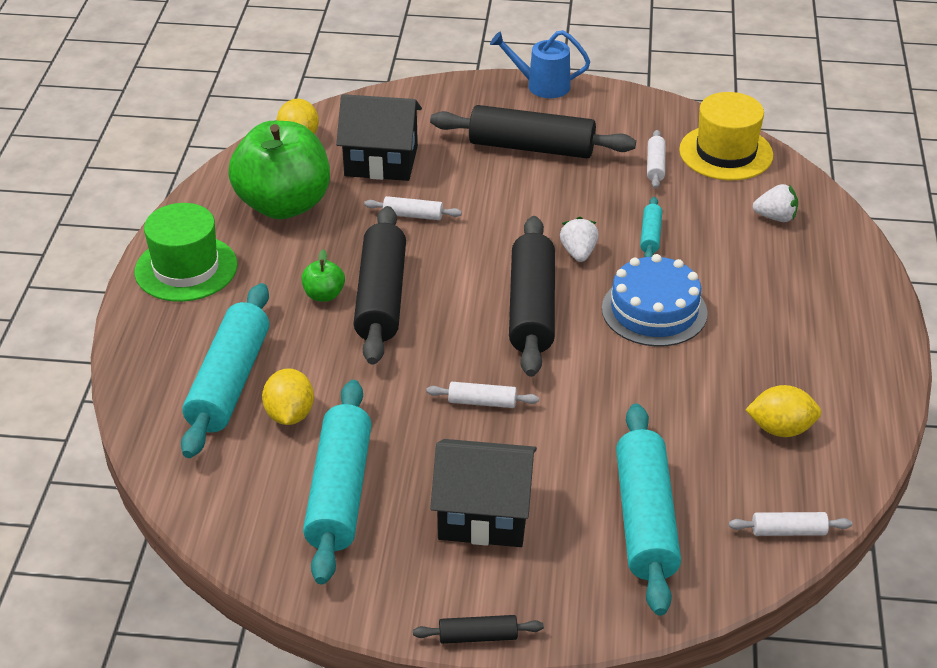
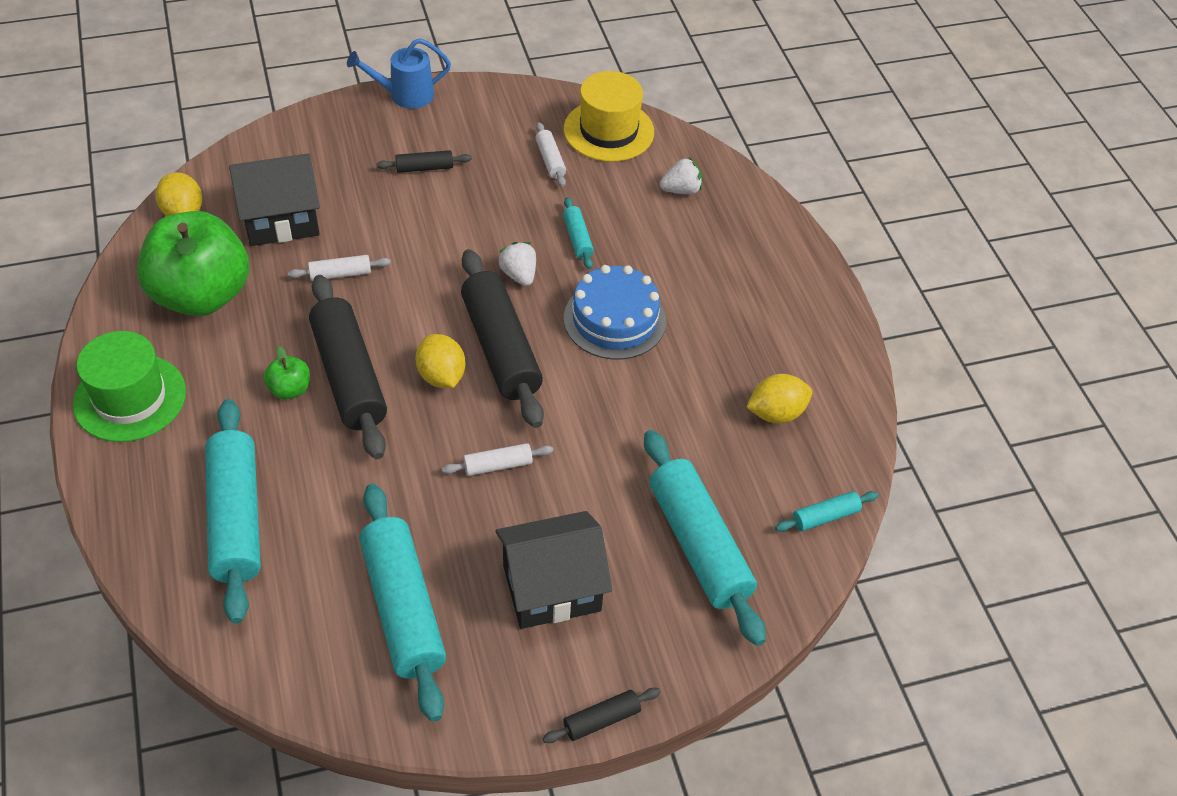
camera: 25 degrees left, 10 degrees up
(290, 415) = (315, 536): yellow lemon -> yellow lemon (441, 376)
(531, 147) = (424, 168): black rolling pin -> black rolling pin, size x0.45
(788, 531) = (825, 517): white rolling pin -> turquoise rolling pin

